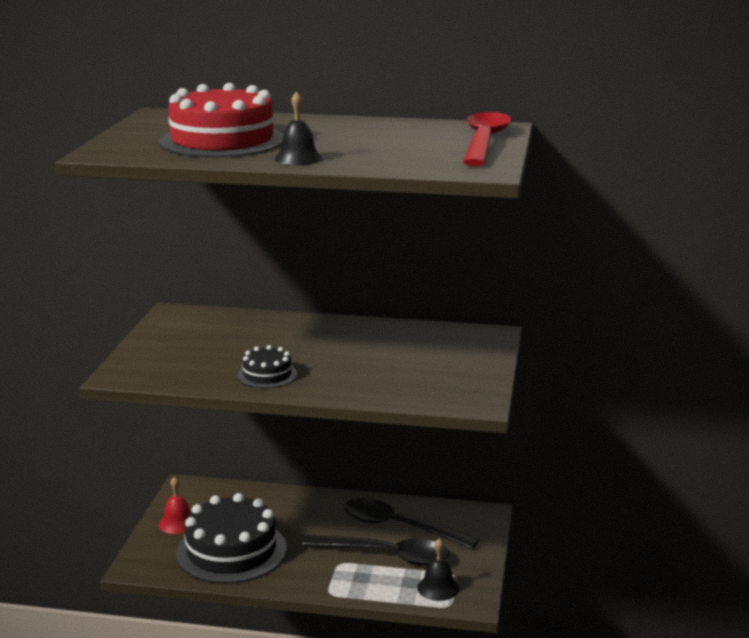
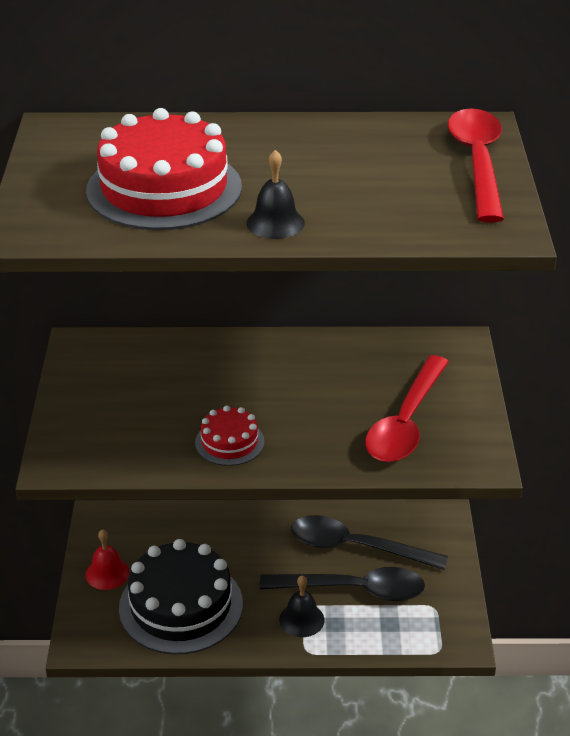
camera: 10 degrees left, 15 degrees up
(267, 375) = (229, 442): black cake -> red cake
(422, 375) = (405, 423): none -> red spoon
(438, 588) = (421, 628): black bell -> black bell (301, 619)

